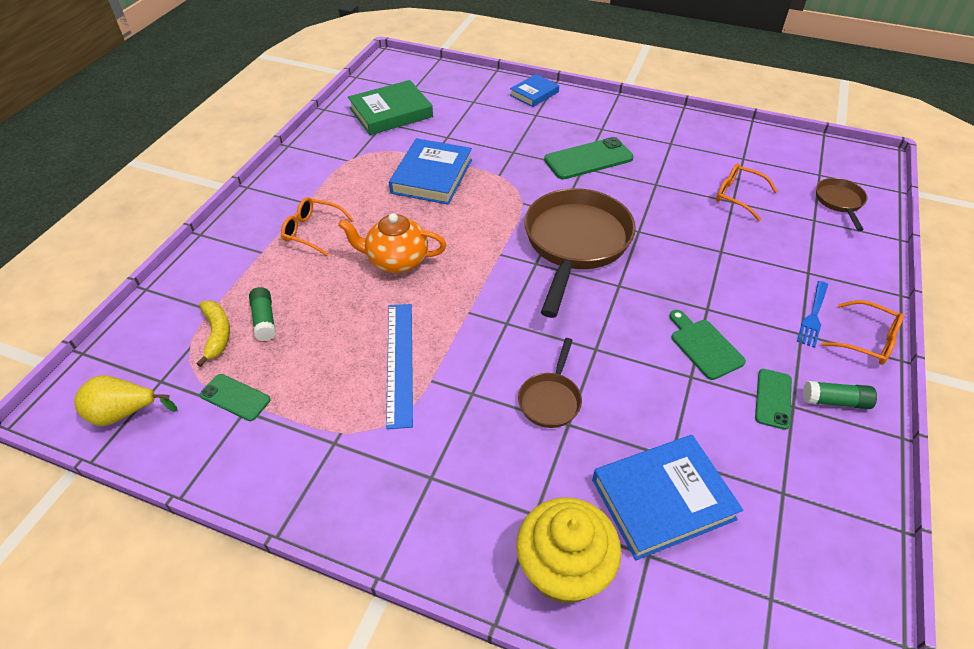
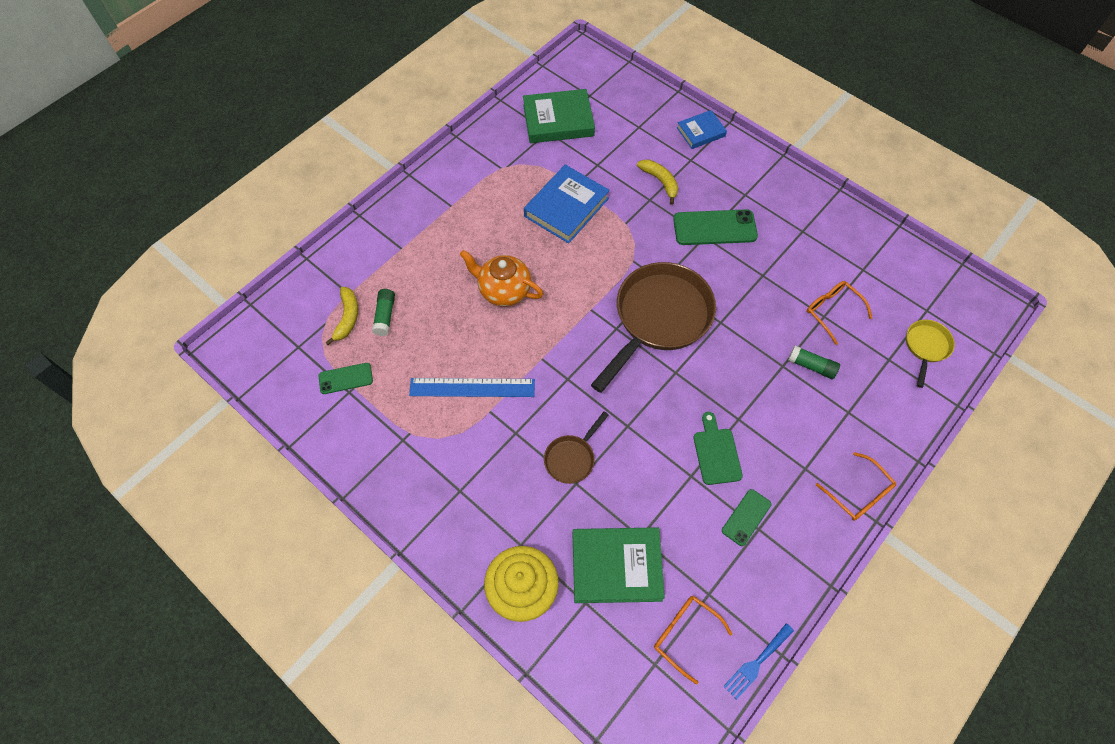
camera: 20 degrees right, 15 degrees up
(124, 413) = (268, 366): yellow pear -> none
(235, 397) = (345, 378): green phone -> green phone turned 60 degrees counterclockwise
(312, 231) = (447, 238): orange glasses -> orange glasses (684, 634)
(400, 362) = (472, 387): blue ruler -> blue ruler turned 75 degrees clockwise
(516, 136) = (660, 182): none -> yellow banana
(663, 499) = (616, 566): blue book -> green book
(813, 316) = (825, 456): blue fork -> blue fork (756, 663)
(835, 401) = (796, 537): green glue stick -> green glue stick (811, 366)
(839, 202) = (926, 347): brown pan -> yellow pan

